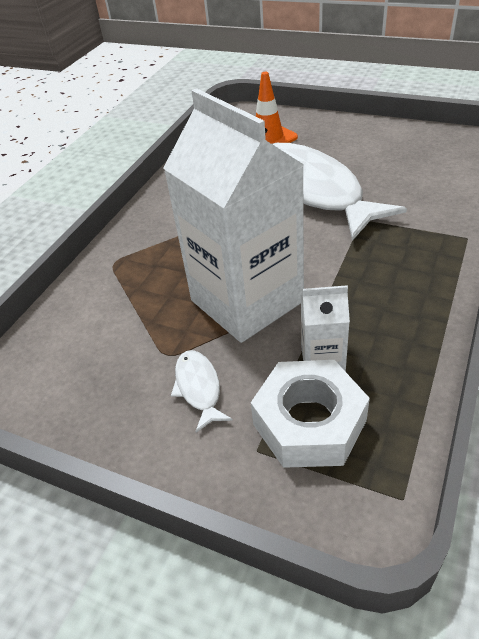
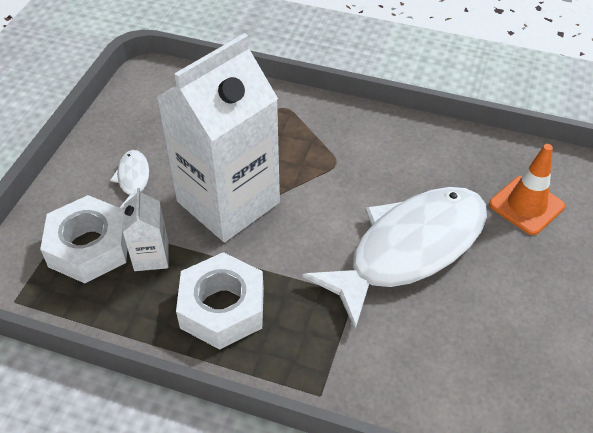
camera: 80 degrees right, 5 degrees up
(198, 388) = (133, 179): white fish -> white fish turned 75 degrees counterclockwise
(387, 299) = (222, 308): none -> white nut

